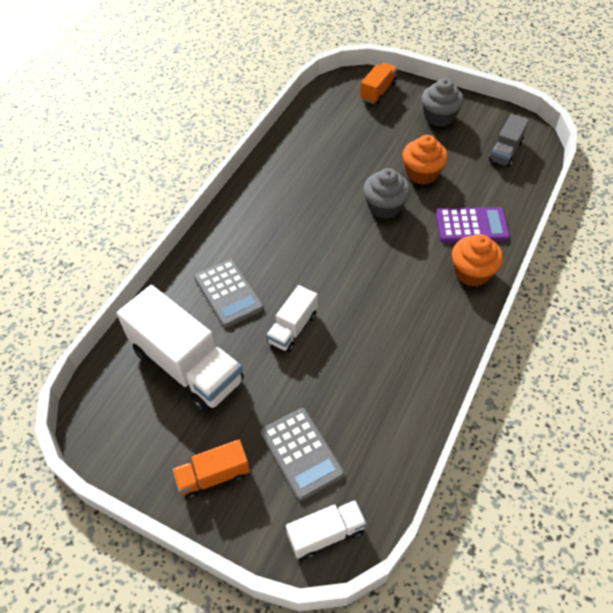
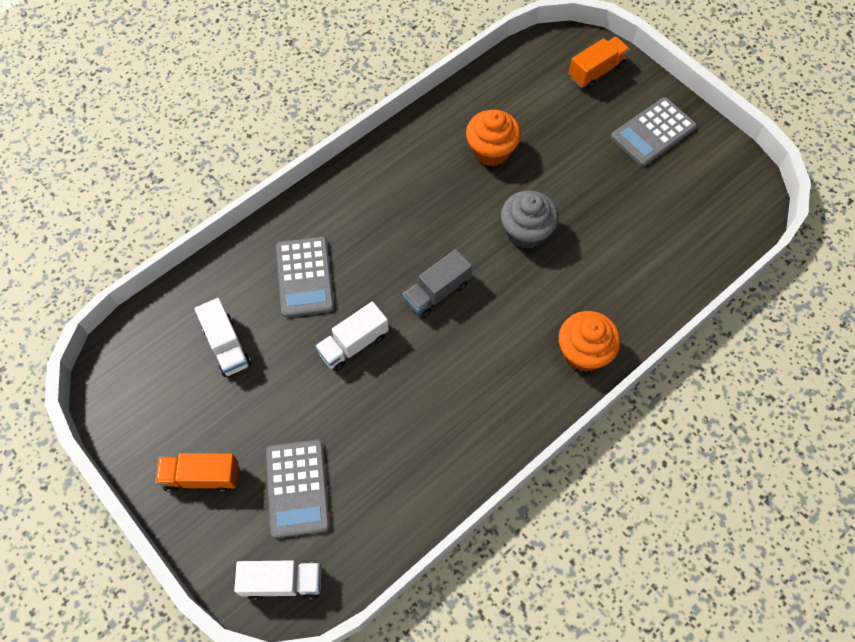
camera: 20 degrees right, 10 degrees up
(187, 366) = (226, 346): white truck -> white truck, size x0.51
(422, 173) = (592, 203): orange cupcake -> orange cupcake (491, 150)
(439, 117) = (653, 132): grey cupcake -> grey calculator
(471, 226) = (614, 292): purple calculator -> none
(505, 151) = (710, 208): grey truck -> grey truck (437, 292)

